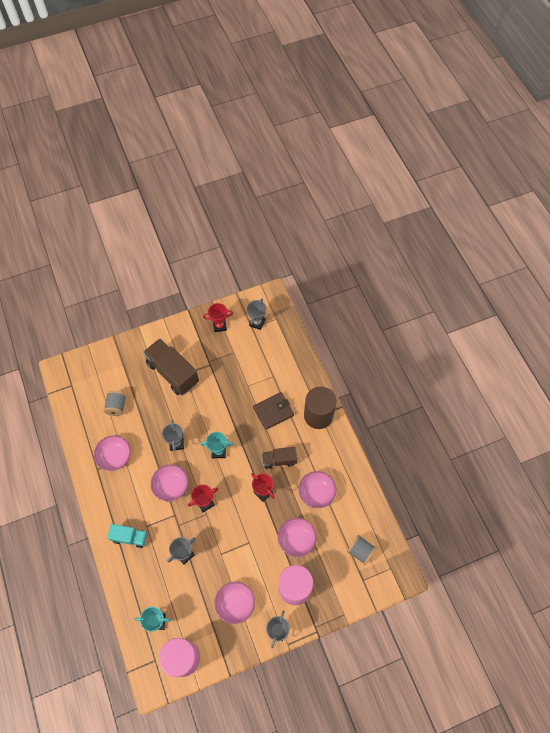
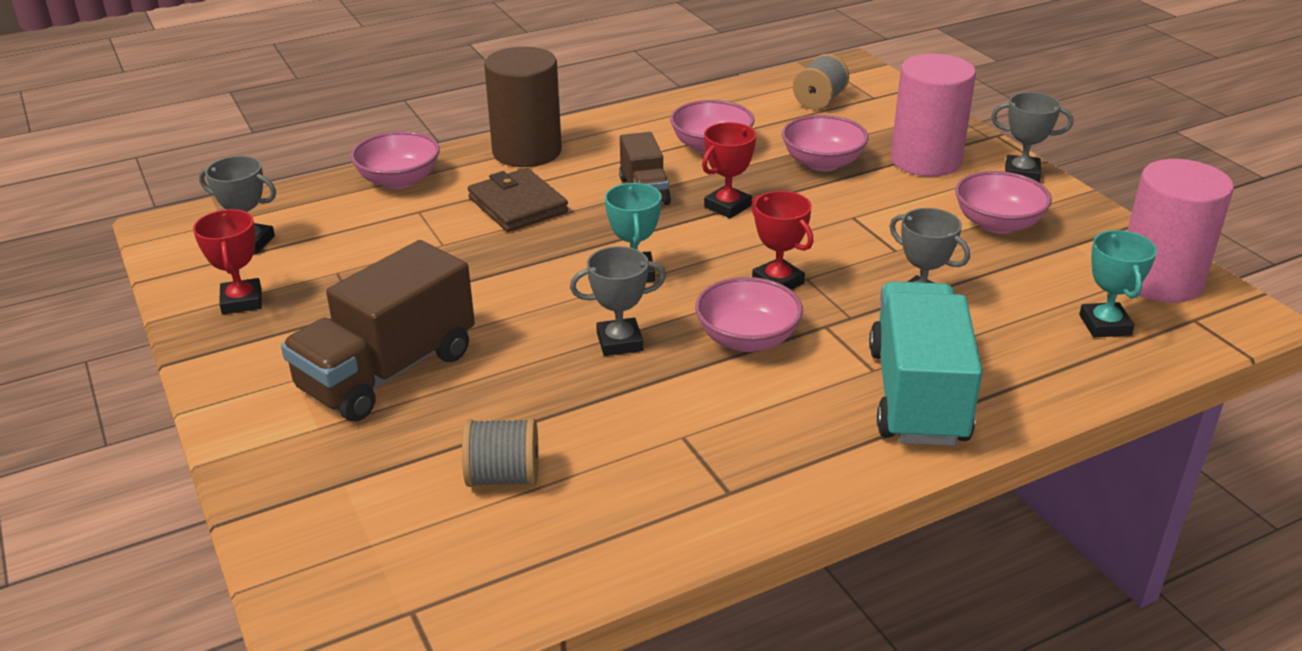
camera: 95 degrees left, 30 degrees down
(115, 457) = (680, 457): pink bowl -> pink bowl (399, 180)
(129, 537) = (917, 396): turquoise truck -> turquoise truck, size x1.79

